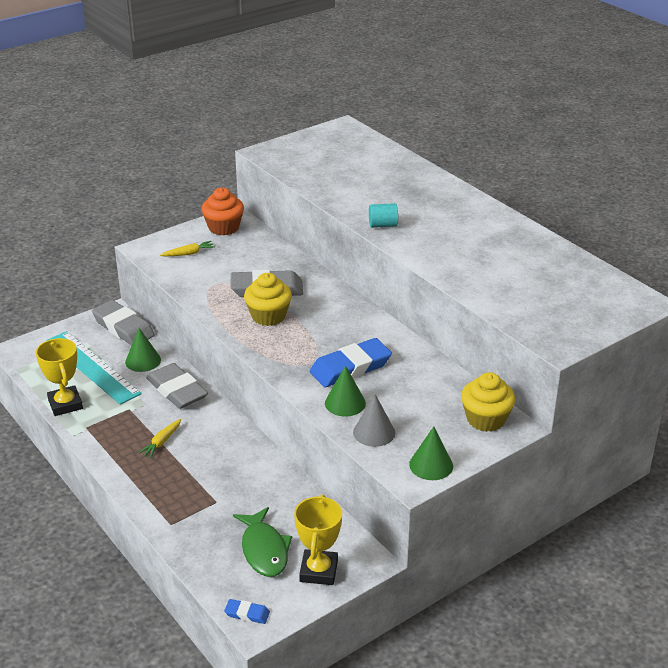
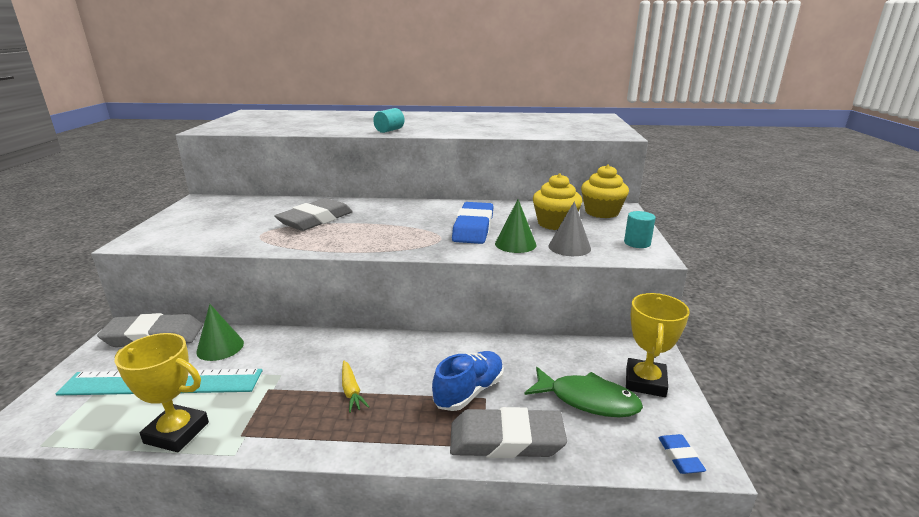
camera: 50 degrees left, 10 degrees down
(177, 390) = (296, 347): grey eraser -> grey eraser (506, 440)
(189, 253) = (195, 228): yellow carrot -> none
(214, 491) = (469, 392): none -> blue shoe
(224, 227) = (202, 206): orange cupcake -> none
(247, 614) = (680, 457): blue eraser -> blue eraser turned 60 degrees counterclockwise
(268, 316) = (350, 231): yellow cupcake -> yellow cupcake (555, 223)
(318, 571) = (645, 382): yellow trophy -> yellow trophy turned 60 degrees clockwise
(431, 465) = (637, 243): green cone -> turquoise cylinder

